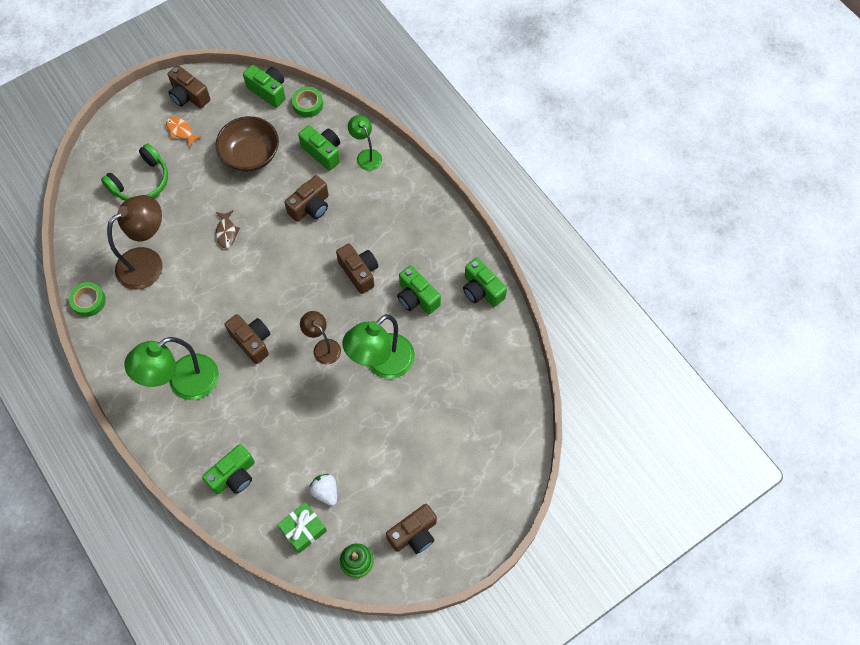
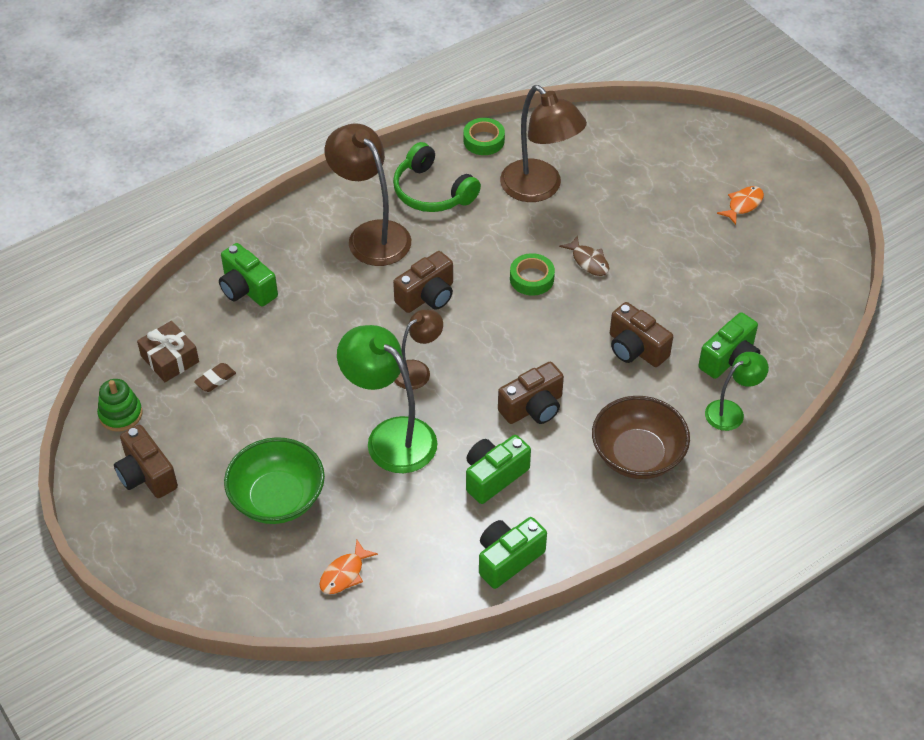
camera: 90 degrees right, 15 degrees down
(141, 182) = (657, 173): green headphones -> green headphones (432, 192)
(184, 383) = (371, 235): green lamp -> brown lamp
(189, 96) = (802, 209): brown camera -> none
(226, 232) = (588, 261): brown fish -> brown fish turned 120 degrees counterclockwise
(251, 155) = (714, 279): brown bowl -> brown bowl (637, 455)
(268, 91) = (827, 293): green camera -> none
(303, 529) = (170, 359): green gift -> brown gift
(308, 104) = (811, 339): green tape -> green tape (531, 278)
(325, 492) = (215, 379): white strawberry -> brown eraser
(435, 438) = (277, 498): none -> green bowl
(495, 390) = (344, 574): none -> orange fish

